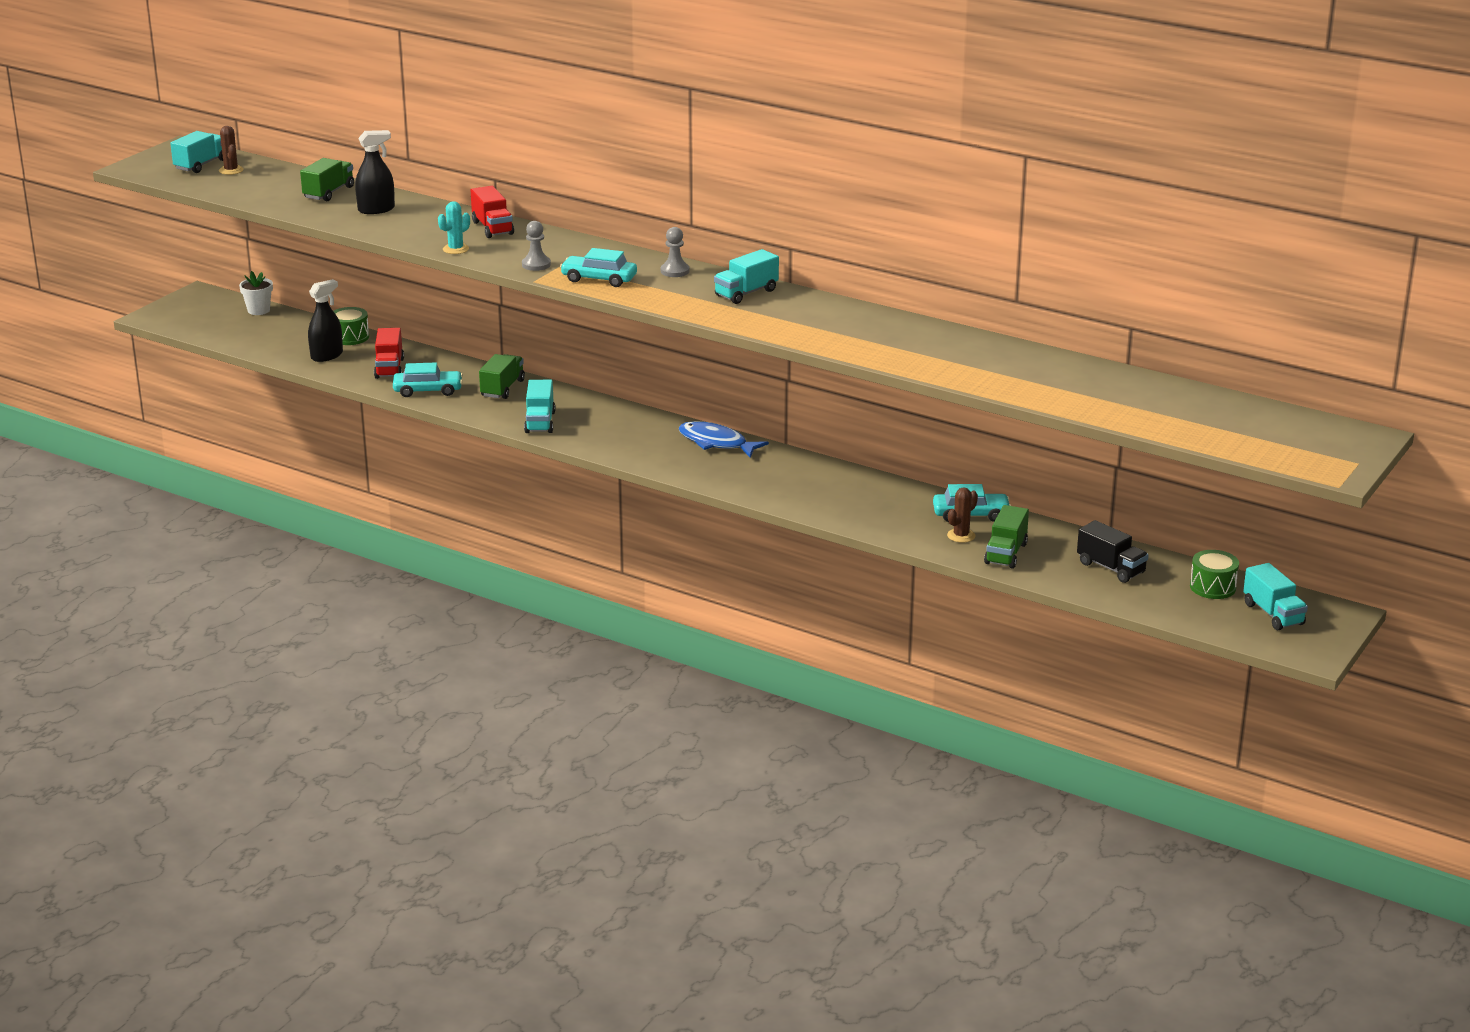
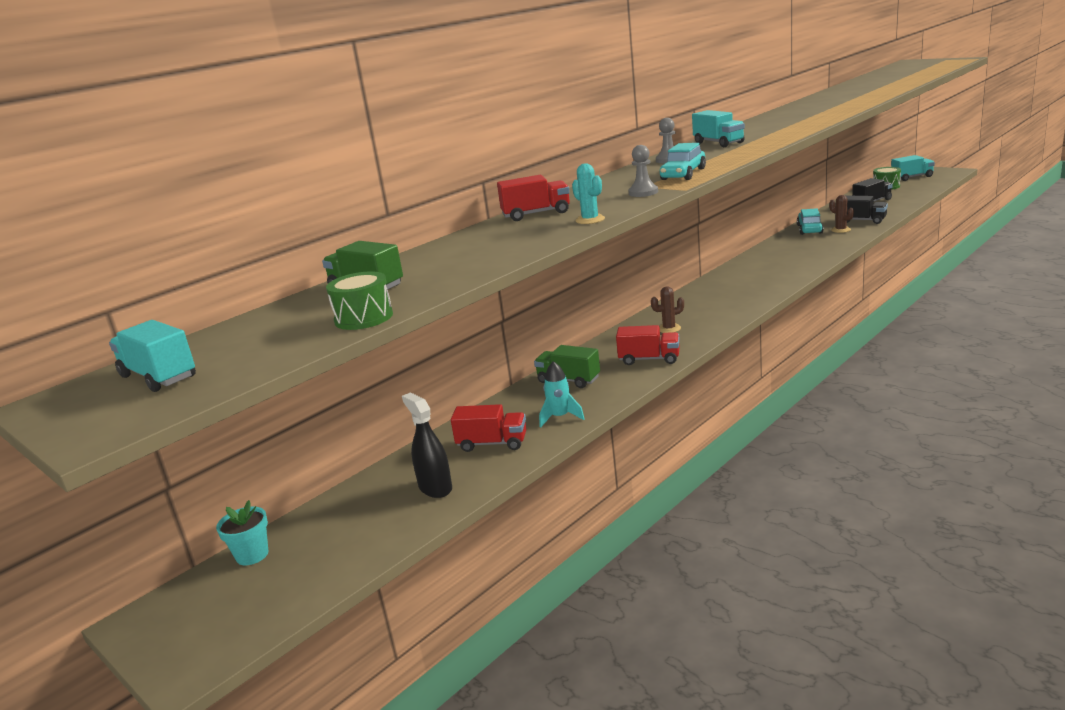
camera: 75 degrees left, 5 degrees down
(231, 170) = (211, 352): brown cactus -> brown cactus (669, 328)
(258, 310) = (252, 555): white flower pot -> turquoise flower pot
(350, 337) = (389, 475): green drum -> green drum (364, 318)
(376, 209) = (446, 260): black spray bottle -> none
(428, 390) = (560, 417): turquoise car -> turquoise rocket
(540, 422) = (649, 359): turquoise truck -> red truck
(716, 443) = (699, 295): blue fish -> none
(1006, 553) = (862, 220): green truck -> black truck

